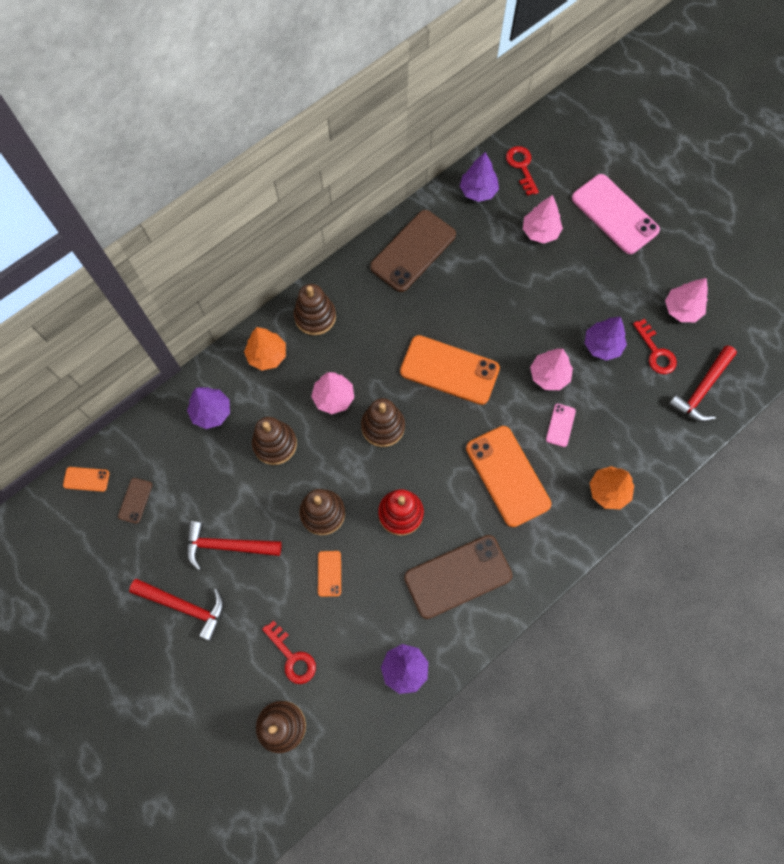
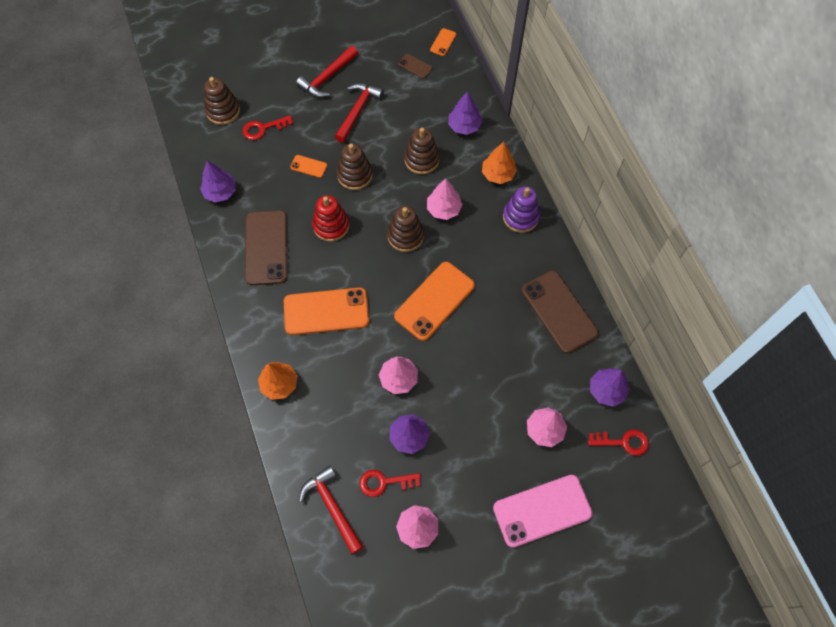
camera: 110 degrees right, 5 degrees down
(315, 316) = (520, 217): brown stacking toy -> purple stacking toy
(560, 425) = (351, 369): pink phone -> none

